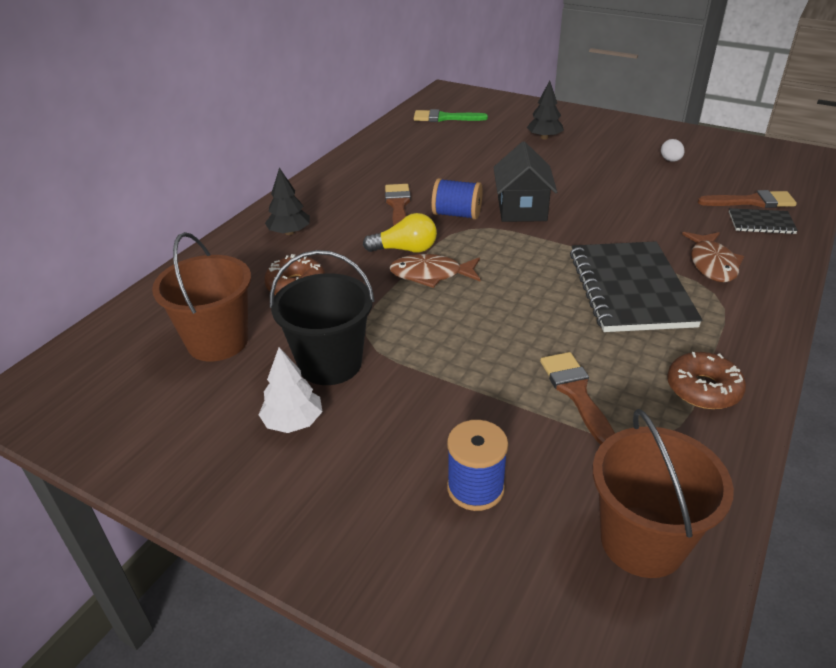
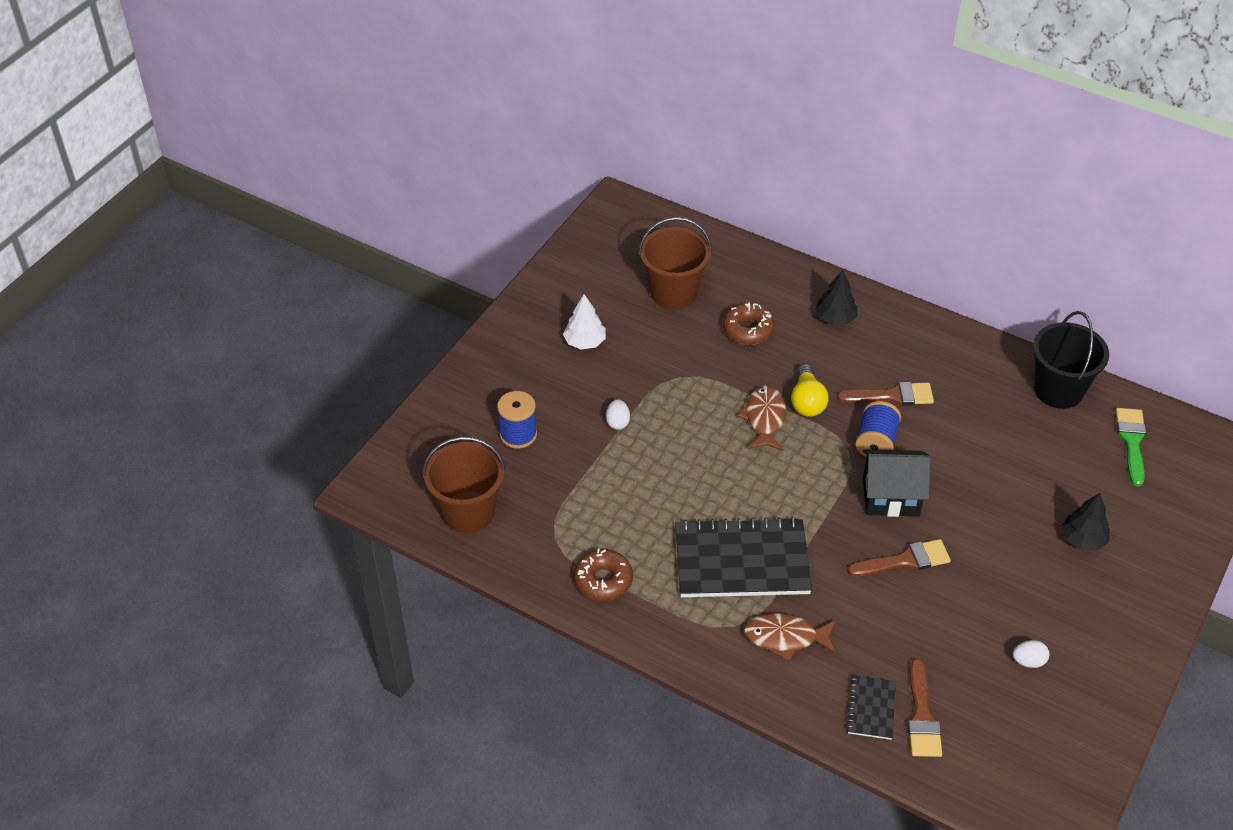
camera: 90 degrees right, 10 degrees up
(330, 363) = (644, 357): black bucket -> black bucket (1058, 390)
(444, 384) = (617, 422): none -> white egg
(576, 393) = (603, 499): brown brush -> brown brush (905, 560)

